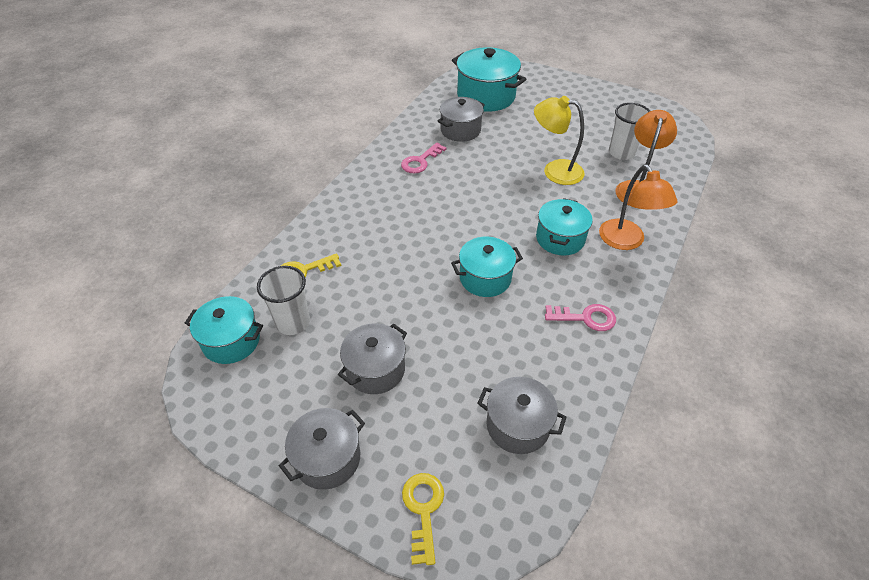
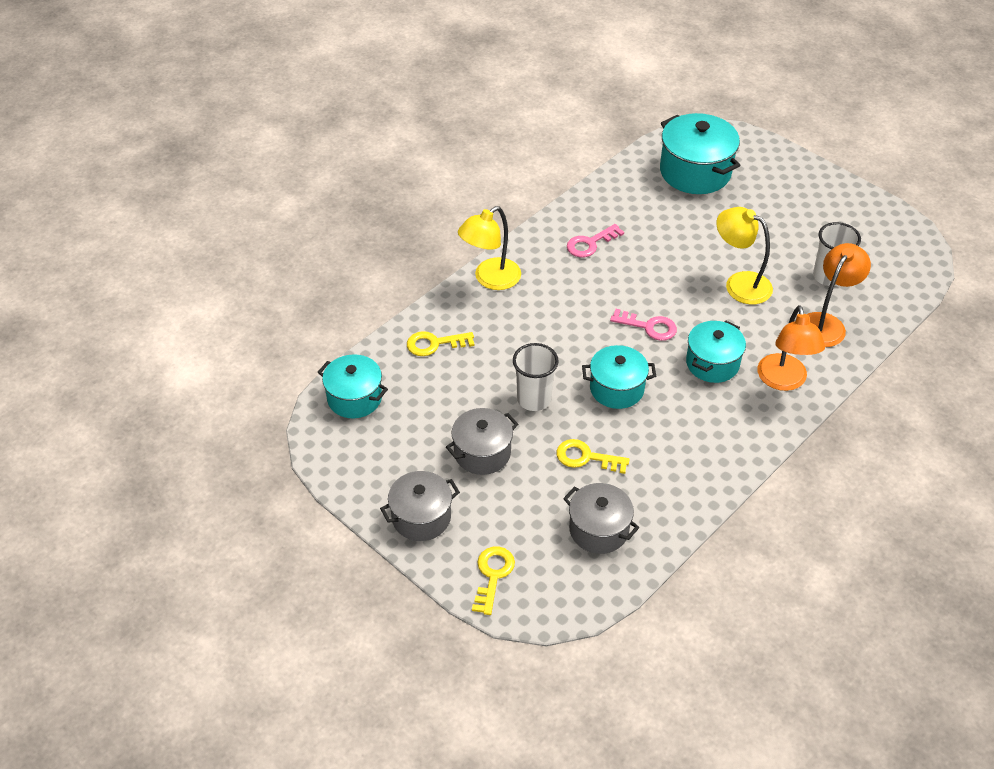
camera: 15 degrees right, 0 degrees up
(293, 322) = (415, 393): white cup -> white cup (534, 399)
(341, 205) = (490, 279): none -> yellow lamp
(460, 130) = (648, 212): grey pot -> none
(479, 351) = (585, 457): none -> yellow key
(586, 318) = (704, 449): pink key -> pink key (649, 327)

